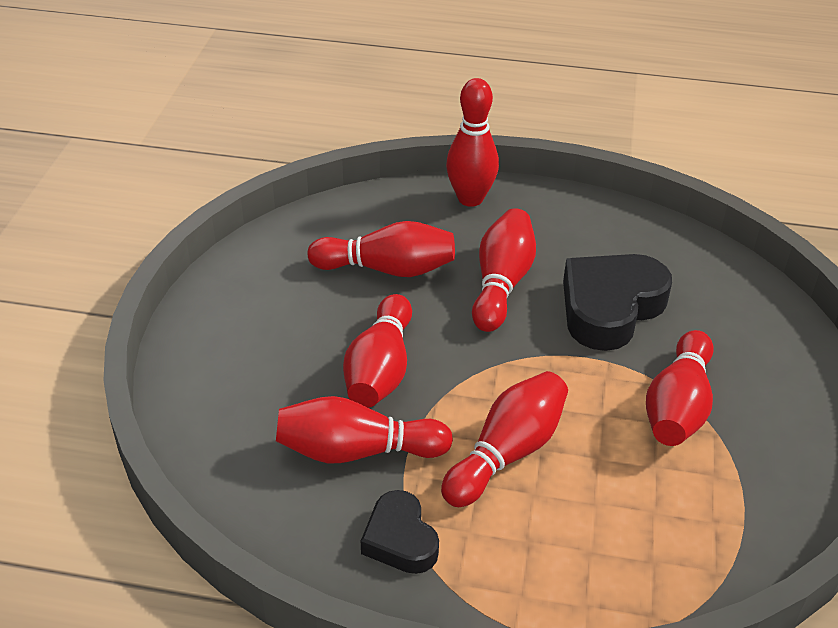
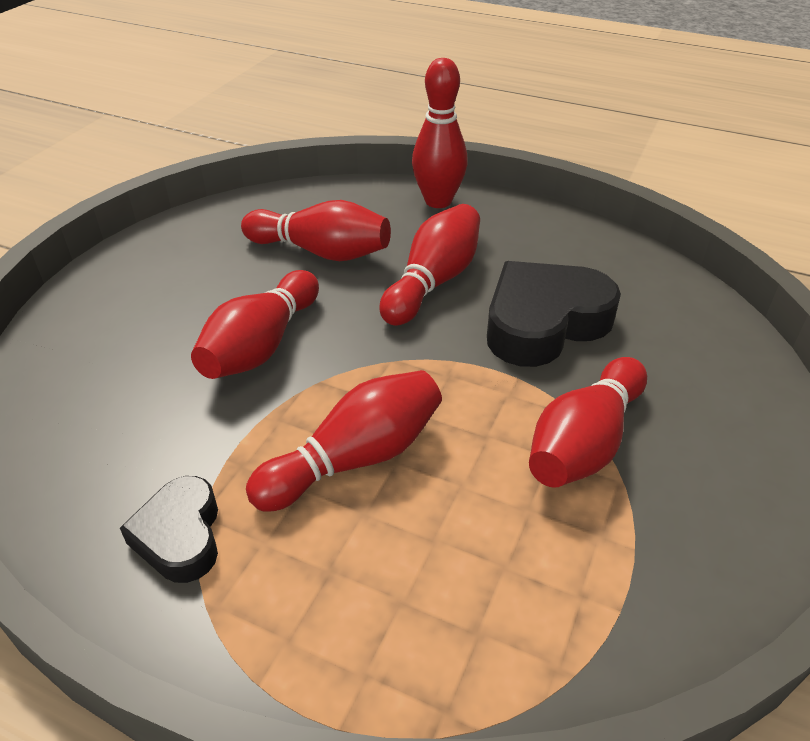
camera: 15 degrees right, 0 degrees up
(357, 451) = (189, 425): red bowling pin -> none

